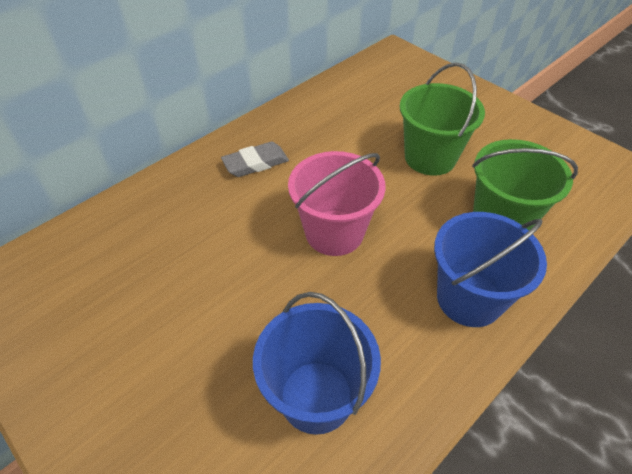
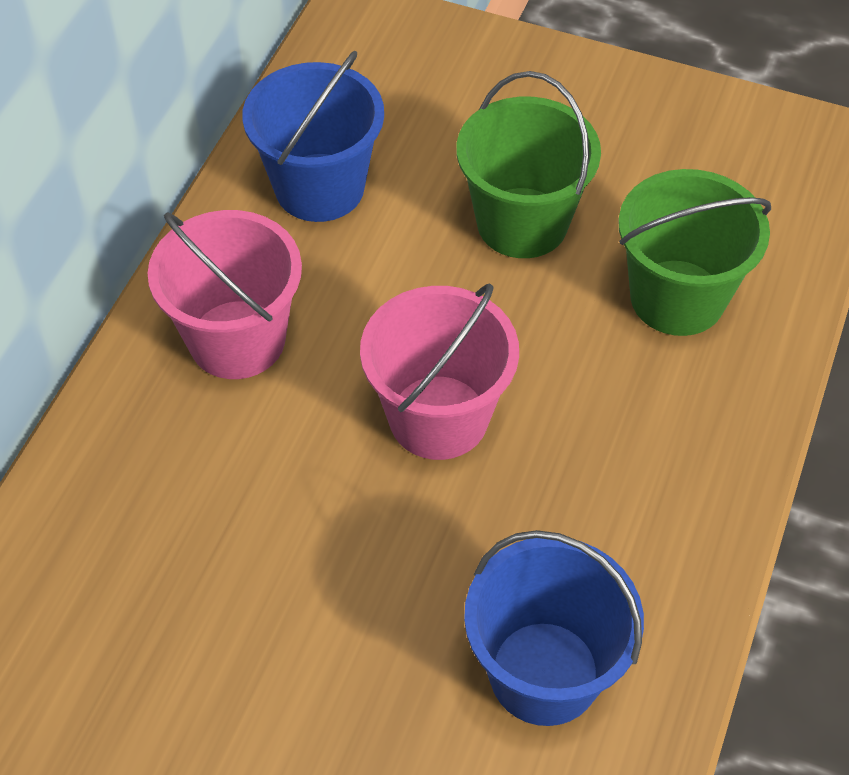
camera: 25 degrees left, 5 degrees up
(256, 163) = (237, 339): grey eraser -> pink bucket
(469, 298) = (683, 445): blue bucket -> blue bucket (319, 187)

